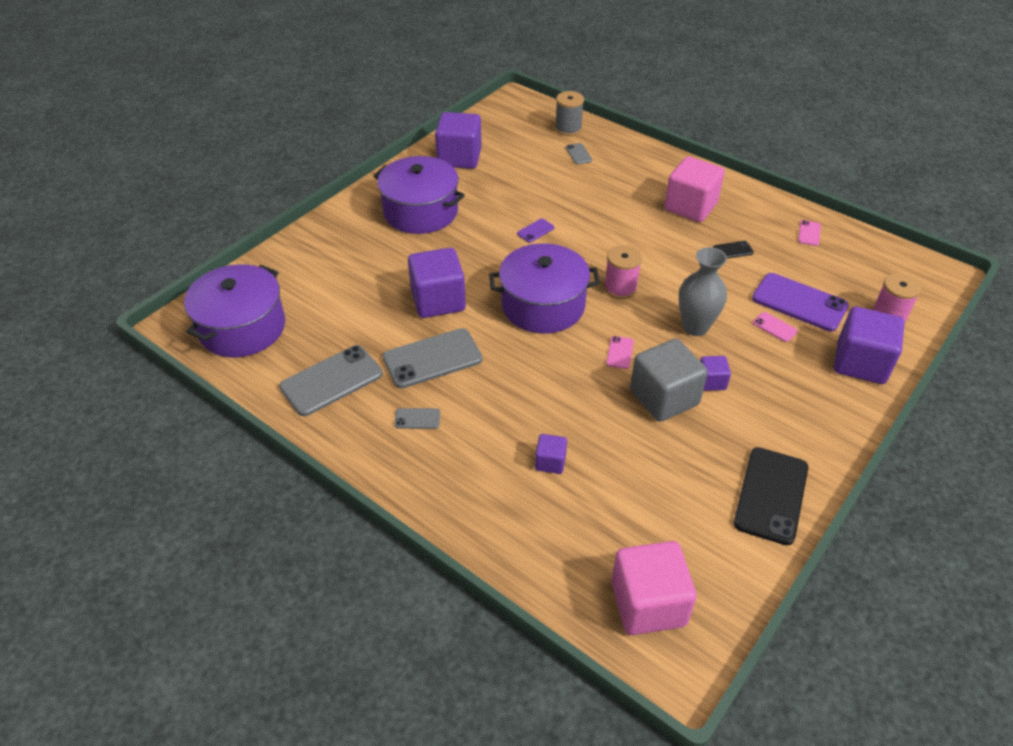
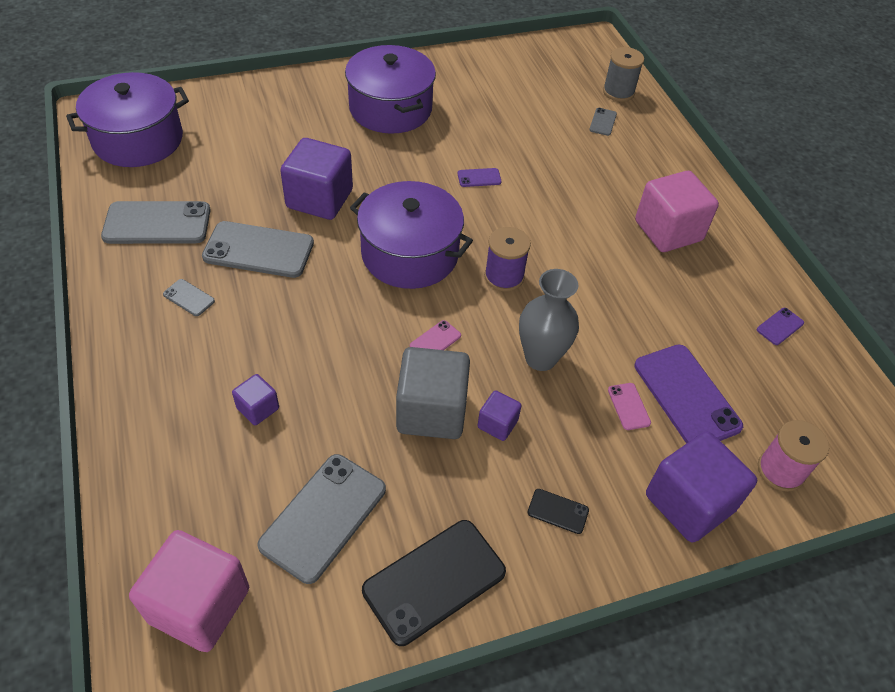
camera: 30 degrees right, 5 degrees up
(459, 158) = (479, 74): purple cube -> none
(620, 288) = (504, 277): pink spool -> purple spool
(667, 501) = (323, 517): none -> grey phone
(733, 250) = (668, 300): black phone -> black phone (558, 511)
(809, 233) = (780, 326): pink phone -> purple phone

